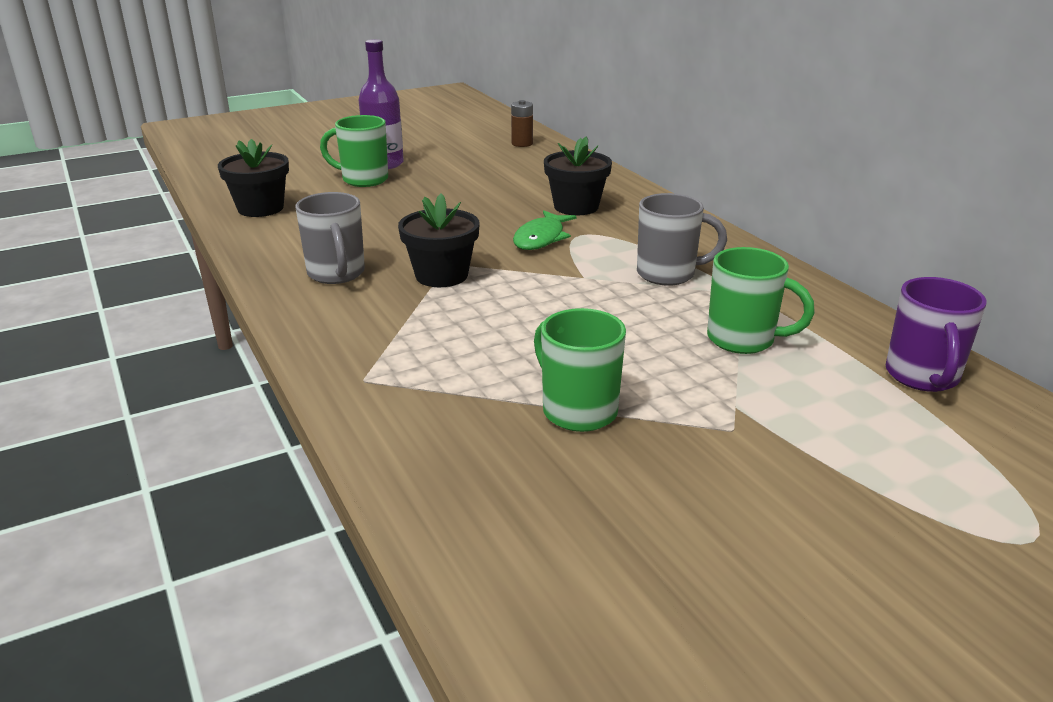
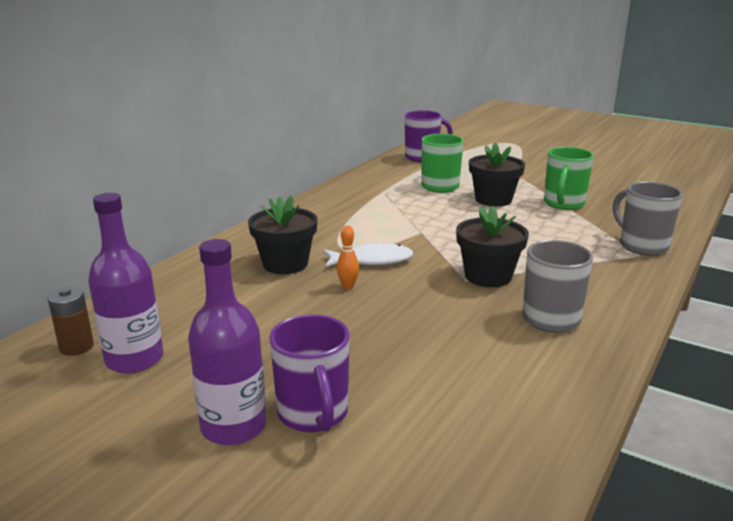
camera: 120 degrees left, 5 degrees down
(260, 208) = (492, 450): black flower pot -> black flower pot (493, 200)
(363, 179) = (313, 414): green mug -> purple mug
(486, 153) = (134, 359): none -> purple bottle
(503, 219) = (348, 286): none -> orange bowling pin
(541, 238) = (372, 260): green fish -> white fish
(668, 274) = (382, 212): grey mug -> grey mug (642, 246)

